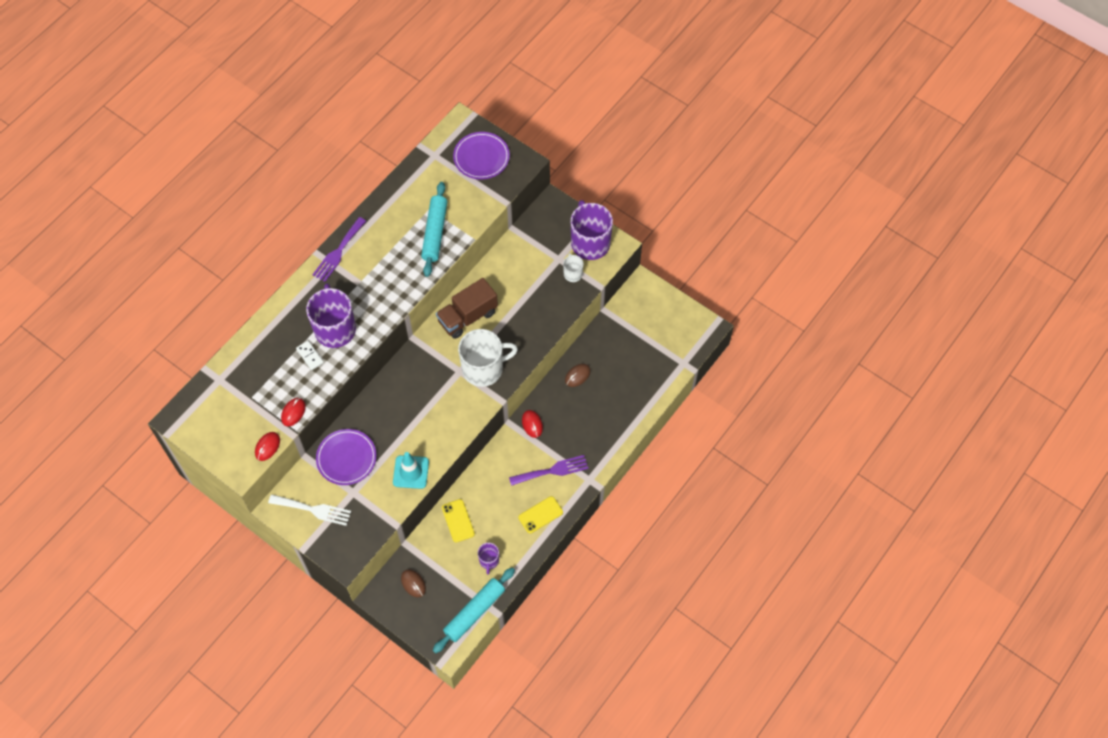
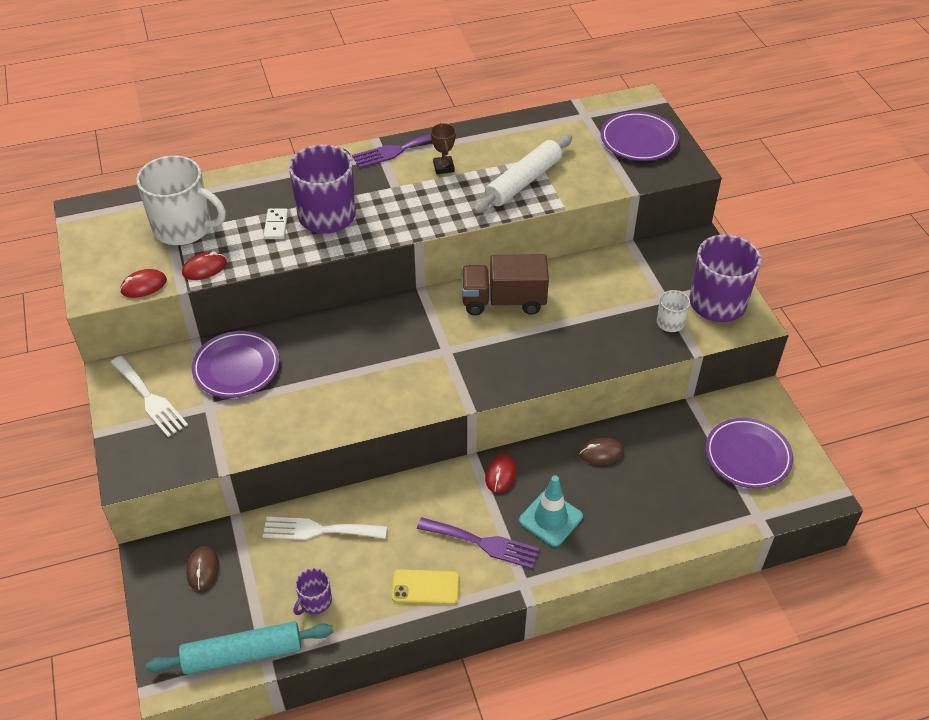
camera: 35 degrees right, 15 degrees down
(377, 250) = (443, 167): none -> brown trophy
(411, 472) = (293, 423): turquoise traffic cone -> turquoise traffic cone (550, 518)
(435, 233) = (523, 181): turquoise rolling pin -> white rolling pin
(458, 521) = (318, 530): yellow phone -> white fork
(483, 368) = (477, 363): white mug -> white mug (184, 228)
(656, 328) = (747, 456): none -> purple plate

